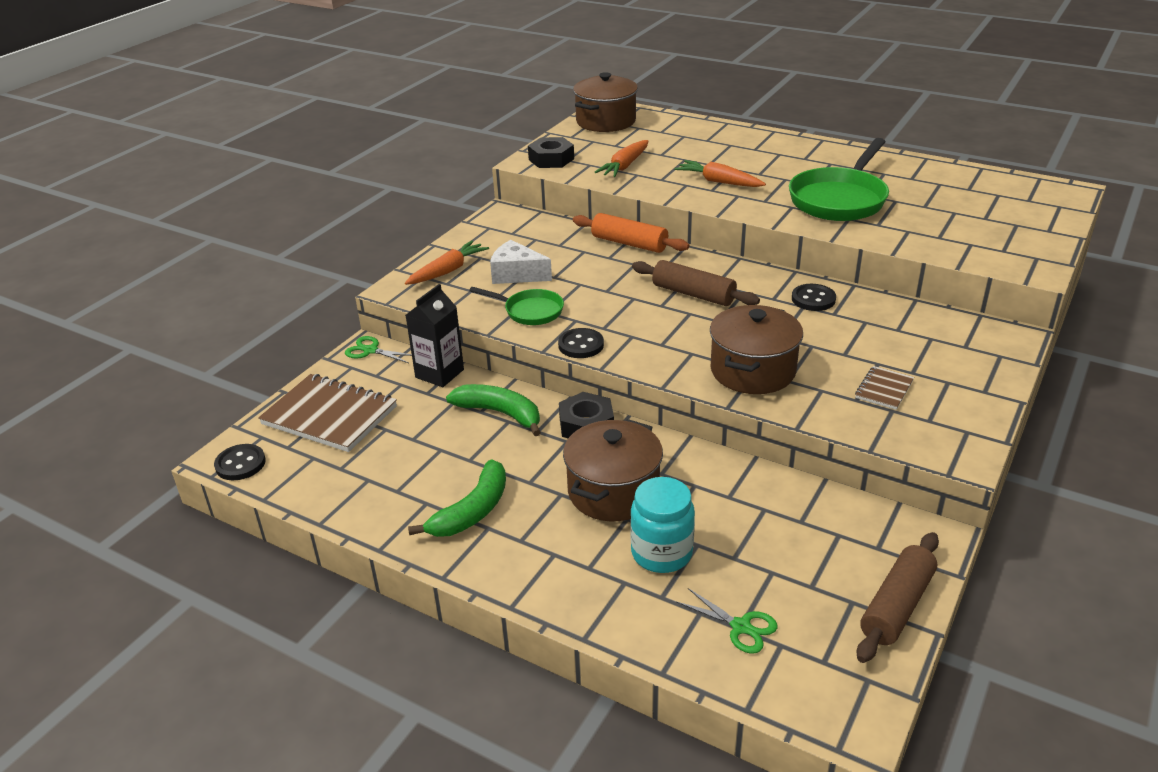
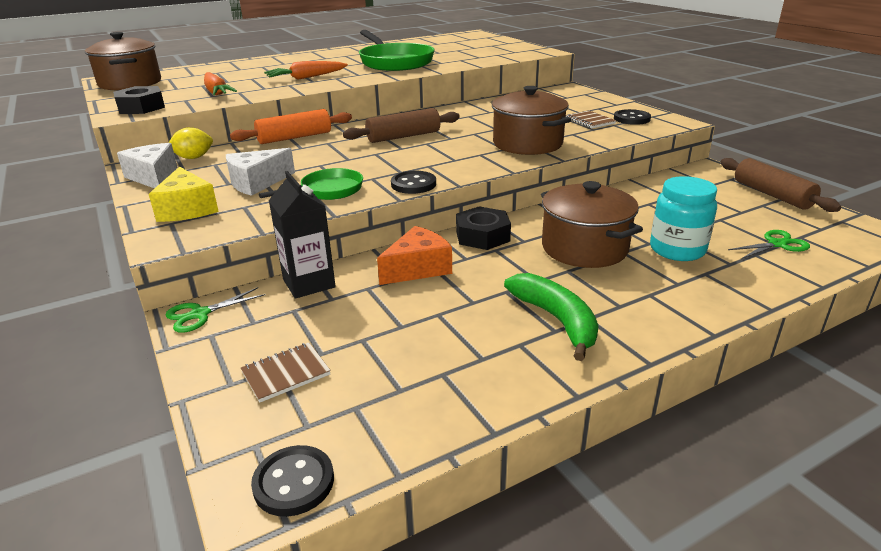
camera: 60 degrees left, 5 degrees down
(330, 415) = (286, 373): brown notebook -> brown notebook, size x0.48
(447, 271) = (187, 209): orange carrot -> yellow cheese
(488, 229) = (154, 177): none -> white cheese
(500, 413) = (418, 268): green banana -> orange cheese
(538, 224) = (193, 158): none -> yellow lemon
(813, 299) = (465, 112): black button -> black button (631, 119)

